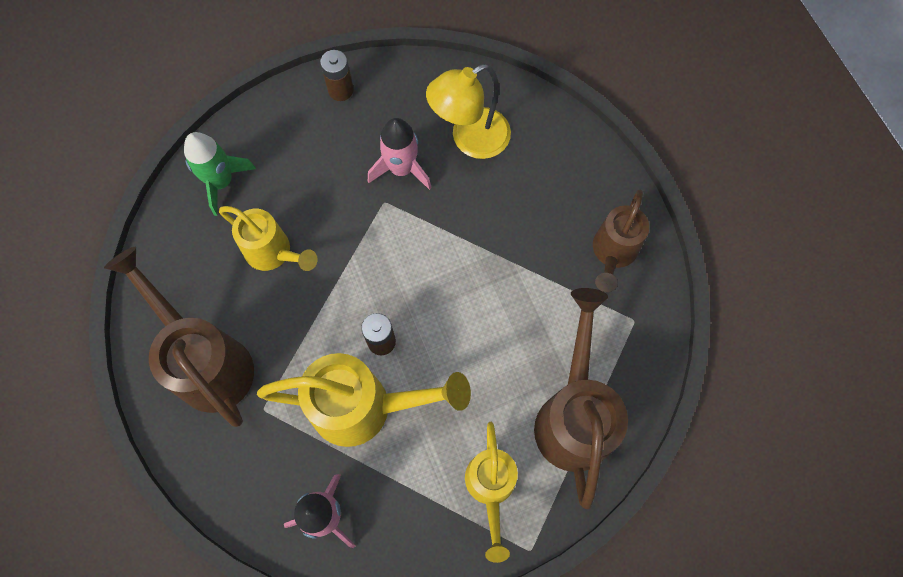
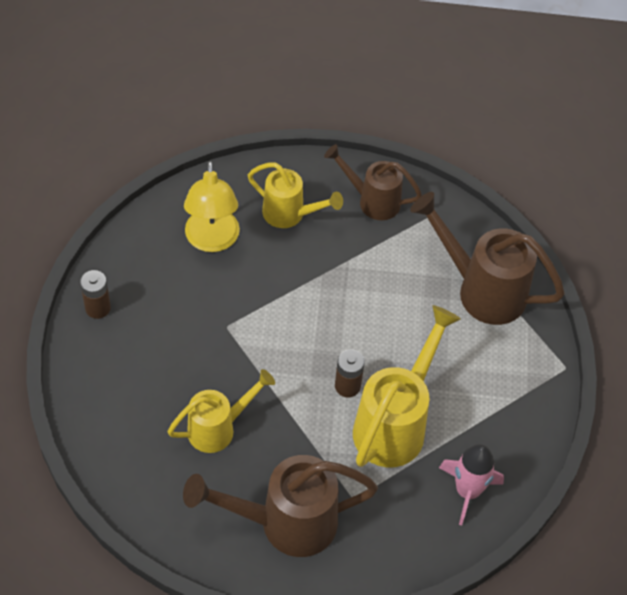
camera: 65 degrees left, 15 degrees down
(221, 182) = (121, 439): green rocket -> none
(401, 169) = (205, 300): pink rocket -> none
(490, 489) = (507, 370): yellow watering can -> yellow watering can (290, 215)
(612, 254) = (372, 200): brown watering can -> brown watering can turned 150 degrees clockwise

